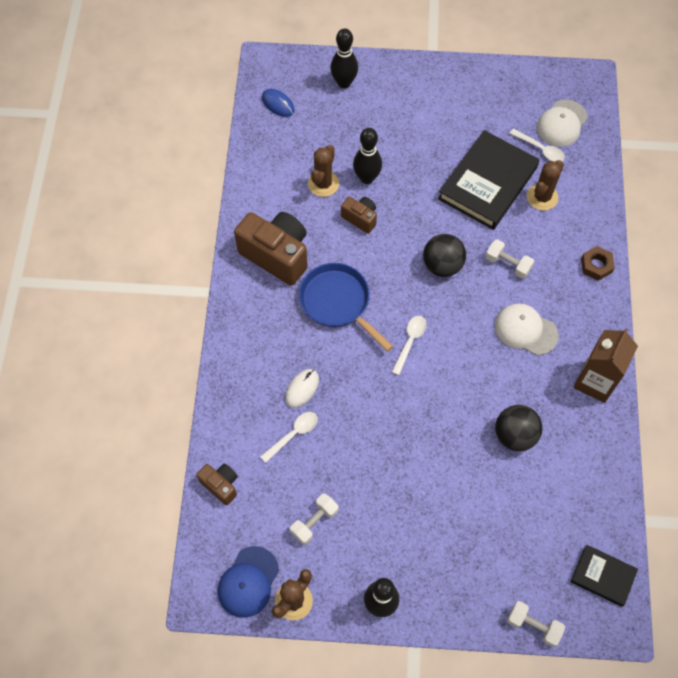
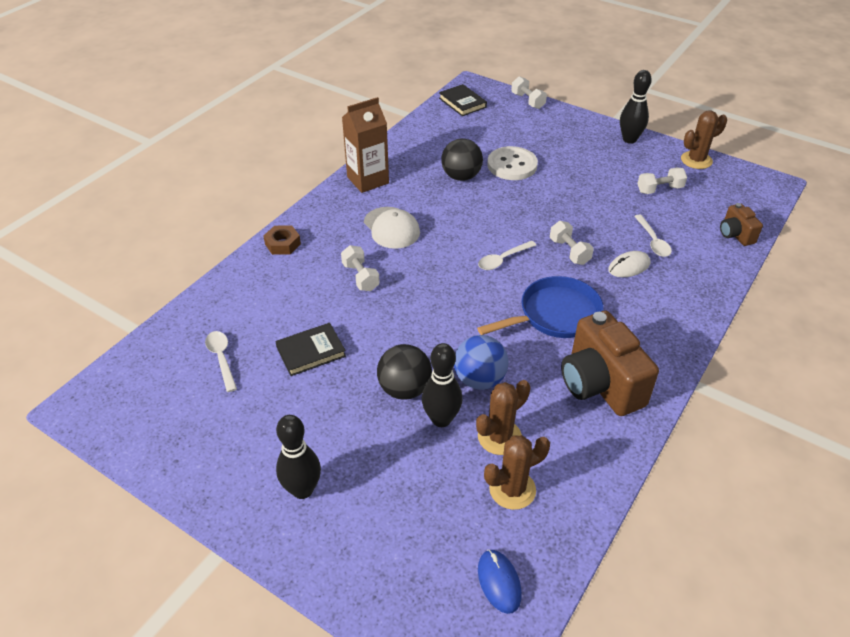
camera: 150 degrees left, 20 degrees down
(248, 582) = (730, 179): blue cap -> none
(293, 434) = (653, 241): white spoon -> white spoon turned 90 degrees counterclockwise
(338, 303) = (554, 315): blue pan -> blue pan turned 105 degrees counterclockwise
(344, 83) = (380, 566): black bowling pin -> black bowling pin (302, 490)
(360, 218) = (479, 379): brown camera -> blue ball
(360, 381) = (569, 251): none -> white dumbbell
(442, 265) = (424, 302): black ball -> black ball (405, 389)
(478, 482) = (512, 165): none -> white button
(487, 183) = (311, 352): black book -> black book, size x0.52
(542, 197) = (270, 315): brown cactus -> brown cactus (512, 489)
(562, 123) = (169, 373): white cap -> none

